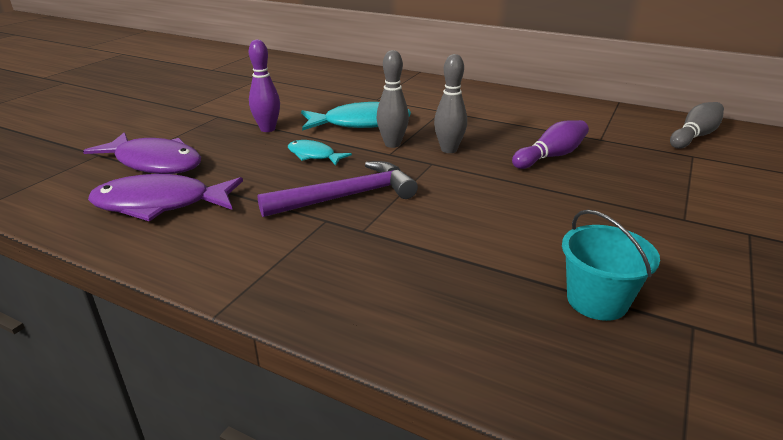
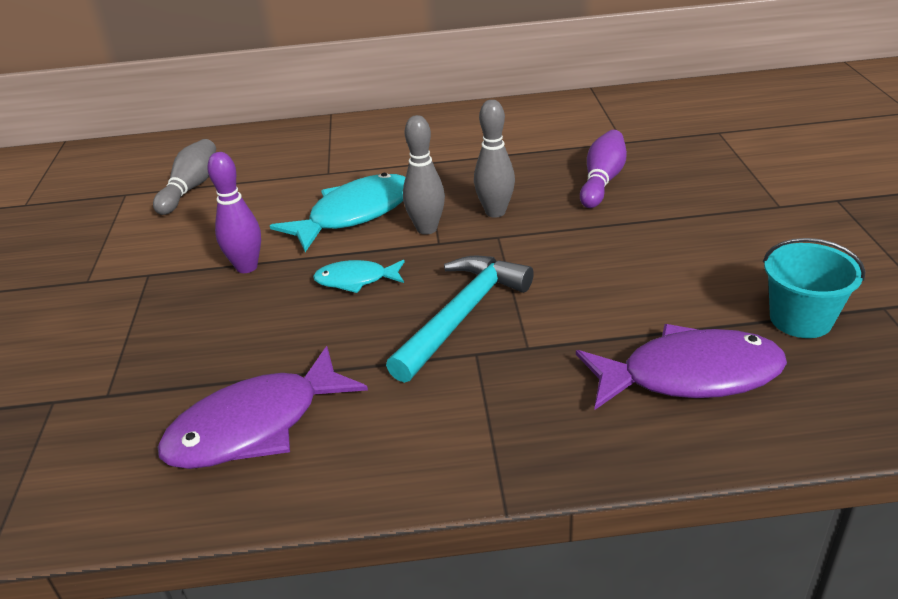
camera: 30 degrees left, 5 degrees up
(155, 163) = (160, 377): purple fish -> purple fish (690, 375)
(346, 196) = (461, 316): purple hammer -> turquoise hammer
(694, 136) = (698, 108): grey bowling pin -> grey bowling pin (191, 188)

